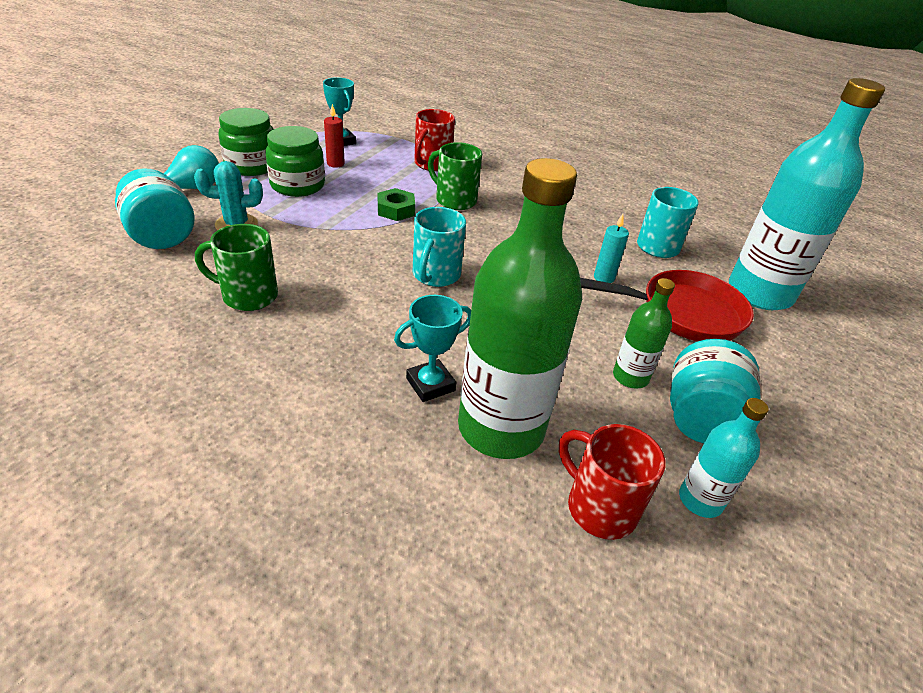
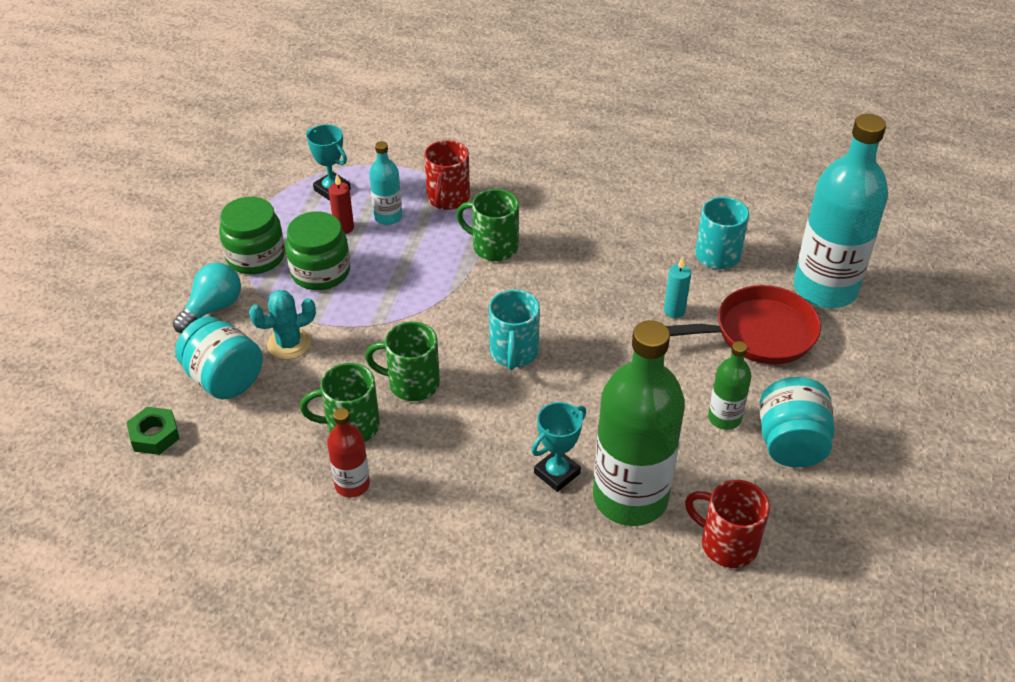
camera: 10 degrees left, 5 degrees up
(215, 343) = (352, 484): none -> red bottle
(326, 276) = (412, 383): none -> green mug
(396, 210) = (439, 278): green nut -> green nut (154, 435)
(700, 500) = (802, 517): turquoise bottle -> turquoise bottle (388, 217)

